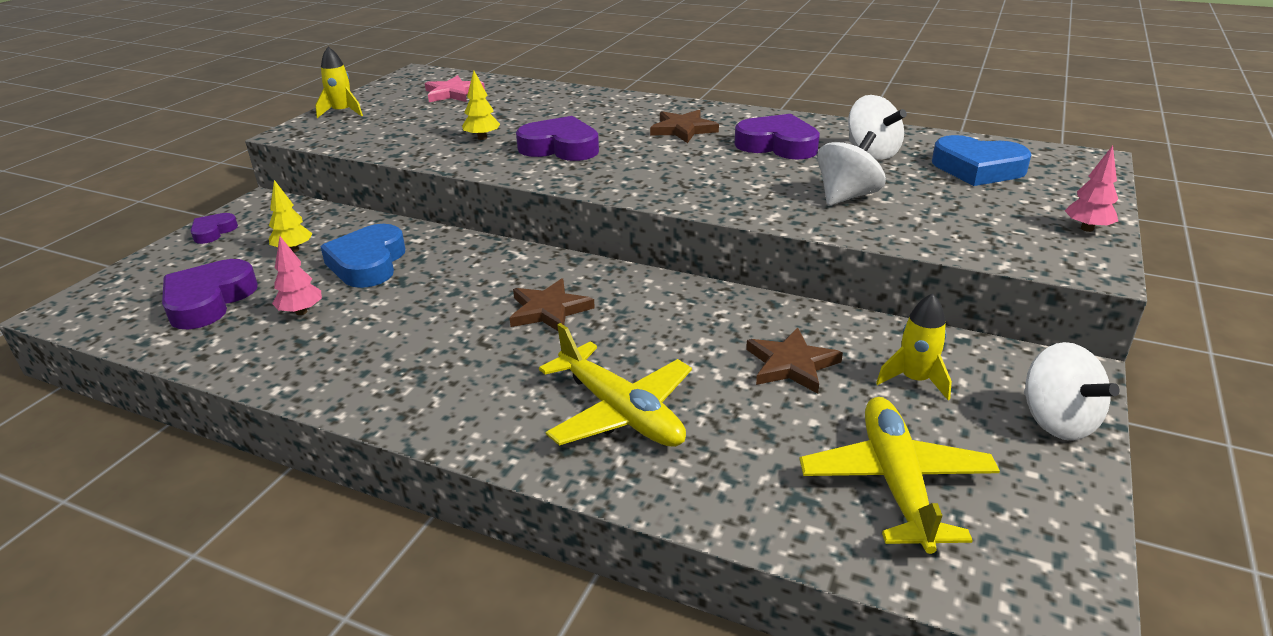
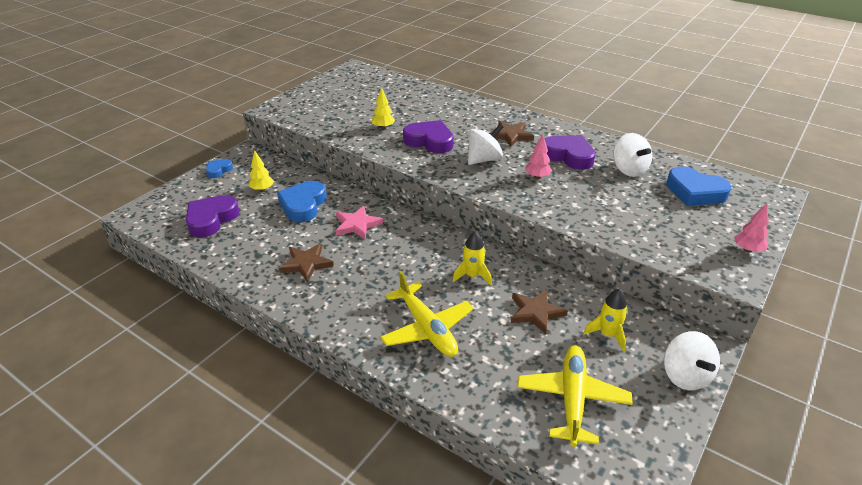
camera: 10 degrees right, 5 degrees up
(213, 232) = (218, 170): purple heart -> blue heart
(301, 312) = (261, 234): pink tree -> pink tree (537, 177)
(342, 112) = (302, 96): yellow rocket -> yellow rocket (472, 276)
(453, 93) = (373, 88): pink star -> pink star (357, 225)
(549, 310) = (402, 253): brown star -> brown star (306, 264)
(846, 196) = (599, 203): white spinning top -> white spinning top (484, 160)

